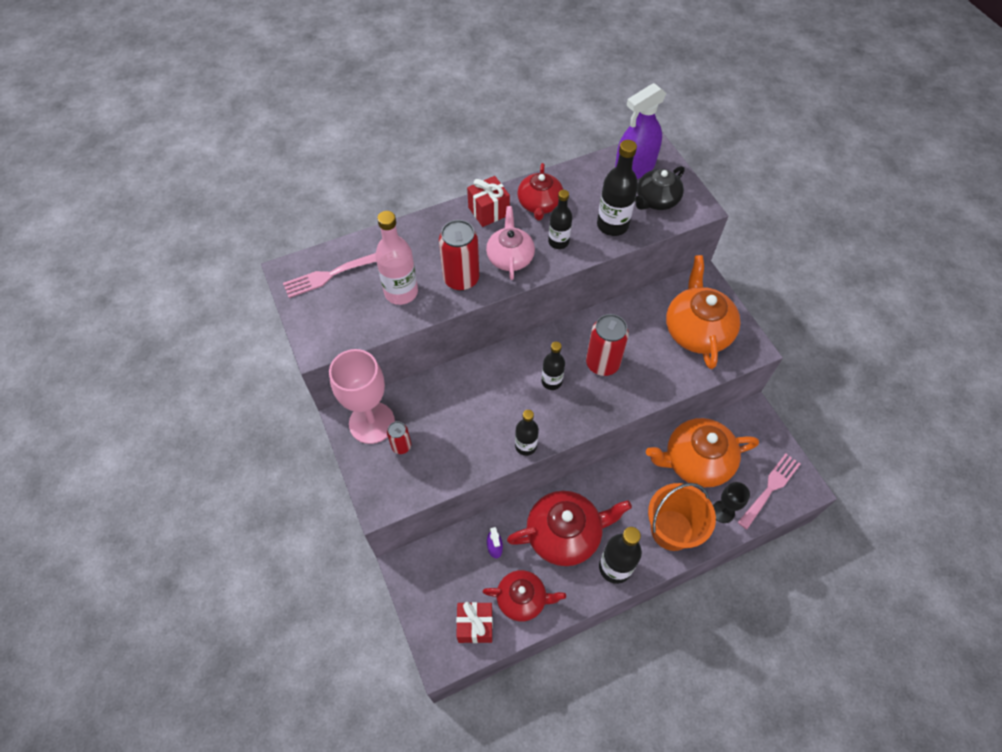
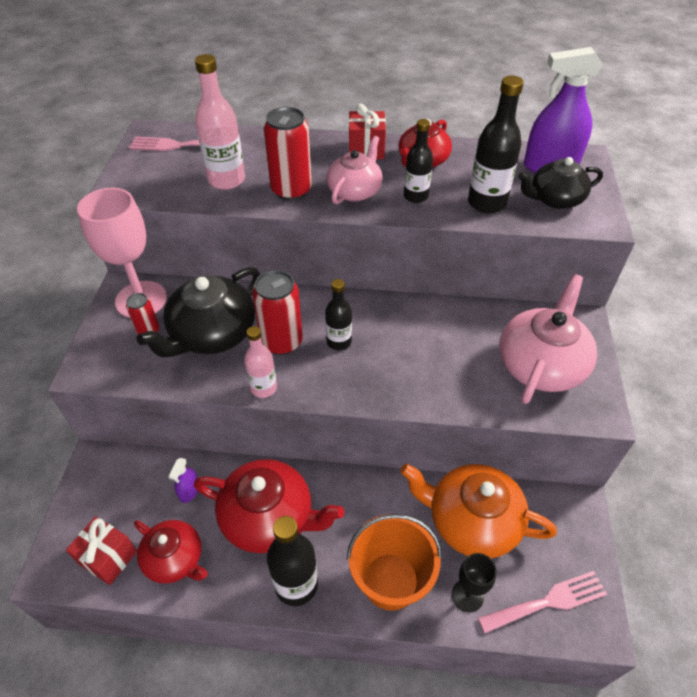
camera: 30 degrees right, 10 degrees down
(453, 423) = (212, 334): none -> black teapot
(525, 446) = (263, 388): black bottle -> pink bottle
(602, 363) = (406, 349): red can -> red can (282, 342)
(697, 330) = (541, 364): orange teapot -> pink teapot

